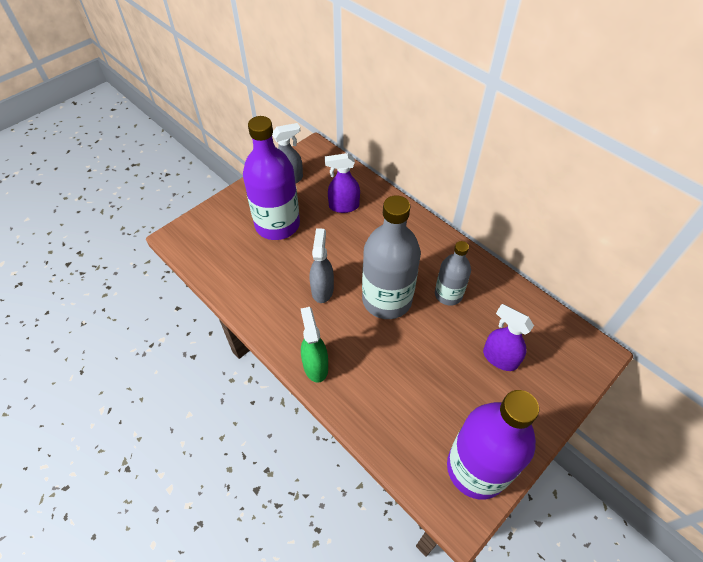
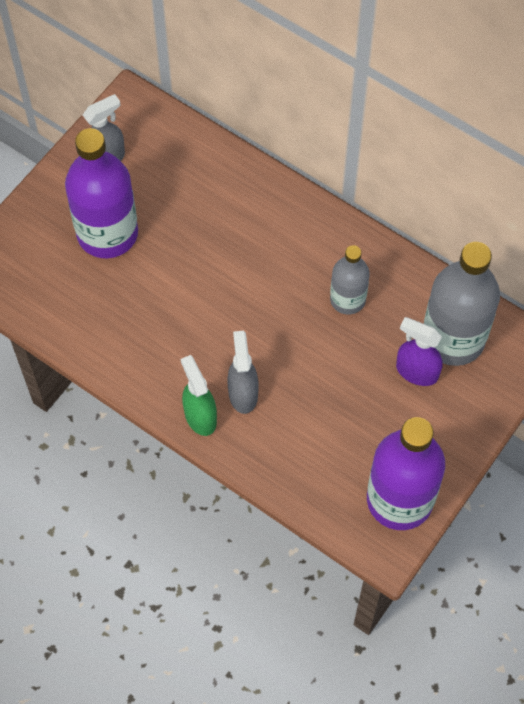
camera: 10 degrees left, 10 degrees up
(322, 289) = (188, 317): grey spray bottle -> grey spray bottle (243, 393)
(343, 206) = (191, 191): purple spray bottle -> none
(387, 299) = (271, 318): grey bottle -> grey bottle (453, 338)

